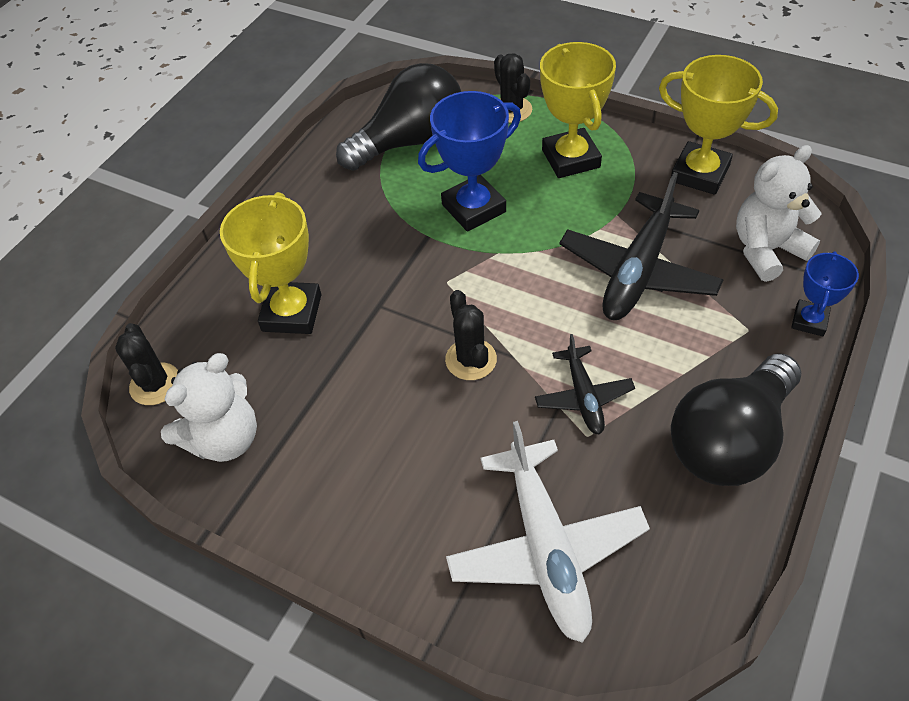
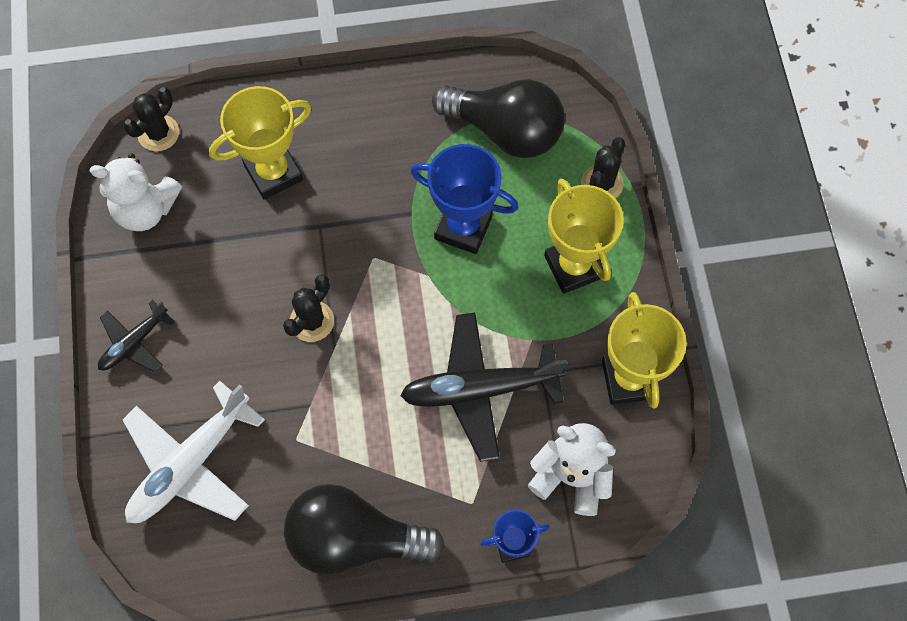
camera: 50 degrees right, 15 degrees up
(570, 159) = (574, 266): yellow trophy -> yellow trophy turned 60 degrees counterclockwise
(583, 397) = (328, 418): black plane -> black plane (134, 343)

